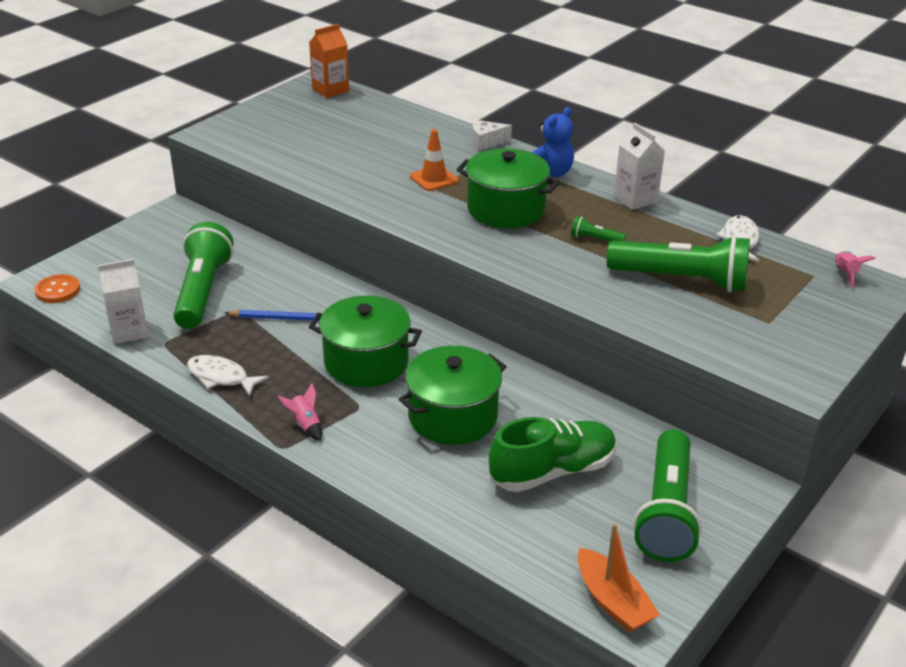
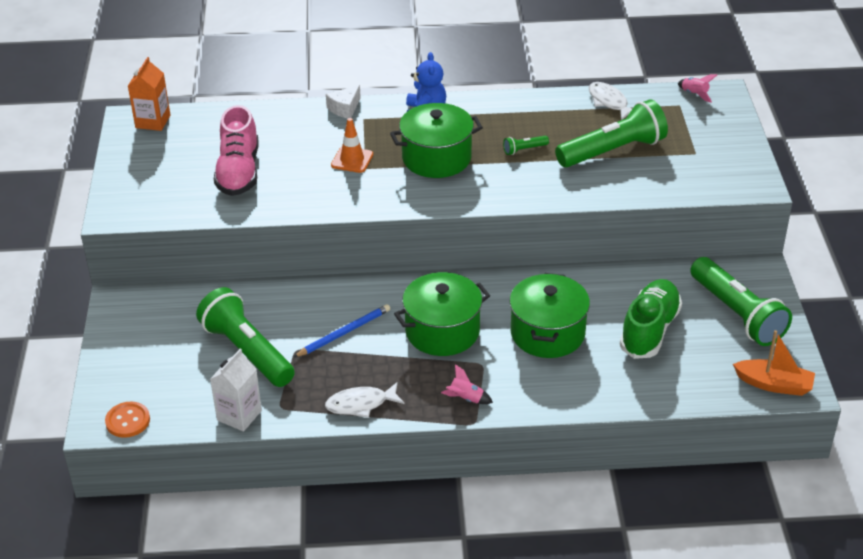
camera: 40 degrees left, 5 degrees up
(335, 147) = (239, 172): none -> pink shoe
(635, 199) = (508, 104): white carton -> none

